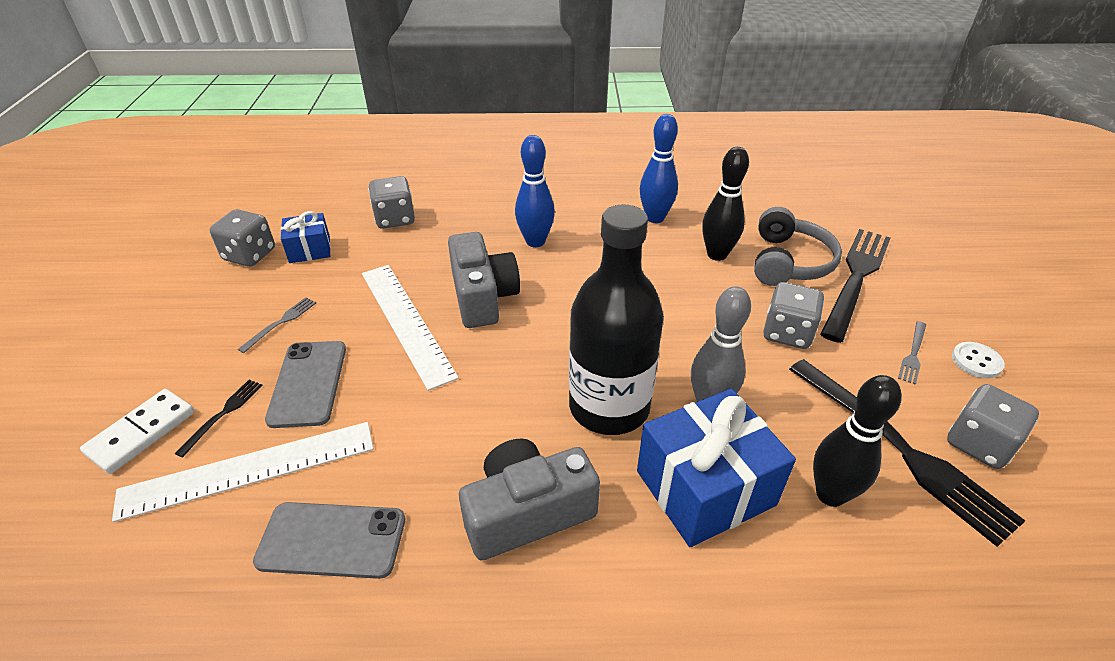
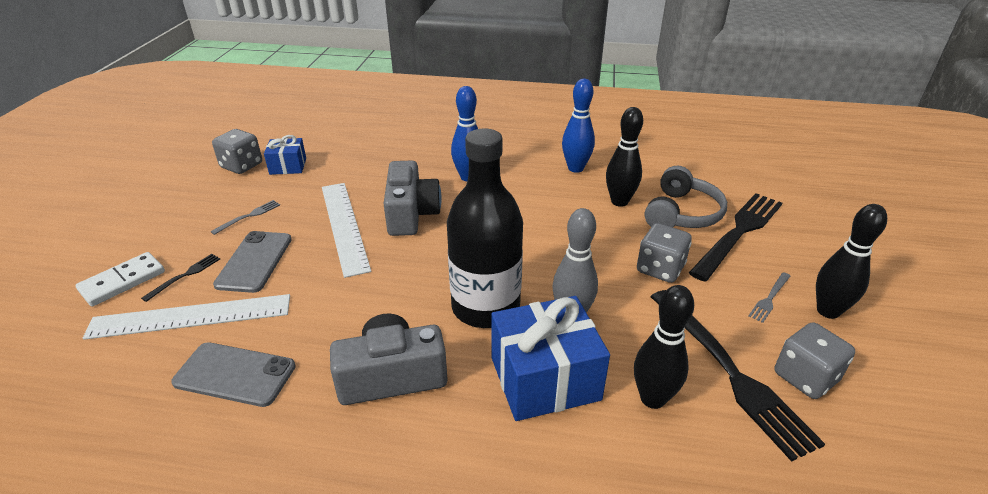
camera: 10 degrees right, 5 degrees down
(395, 219) = (361, 150): grey dice -> none
(976, 361) = (828, 311): white button -> black bowling pin

